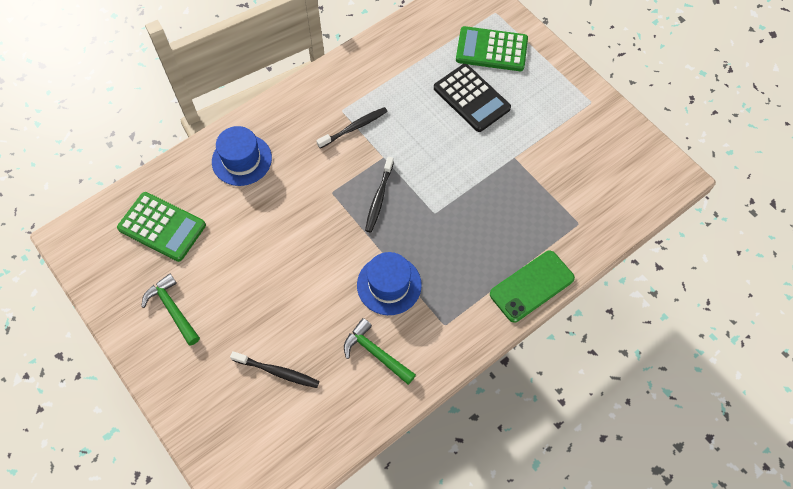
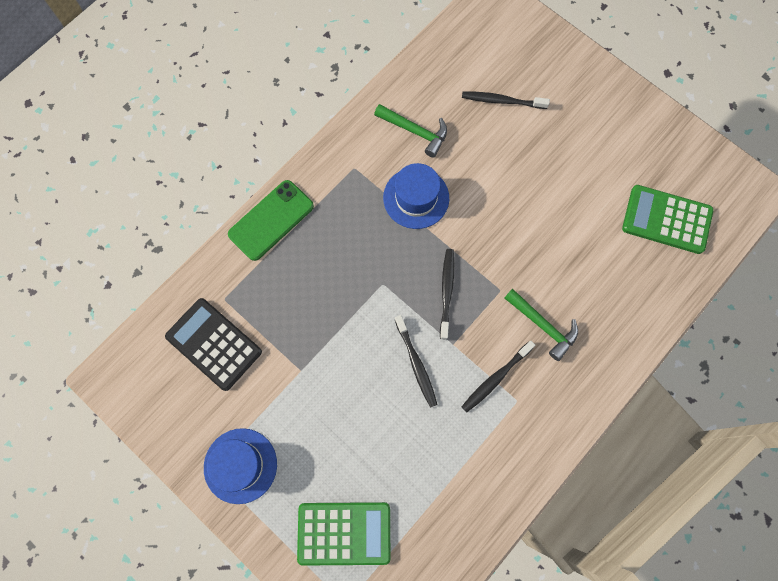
camera: 170 degrees right, 10 degrees up
(172, 309) = (620, 140): green hammer -> green hammer (543, 326)
(242, 160) = (612, 313): blue hat -> blue hat (240, 465)
(417, 147) = (416, 364): none -> black toothbrush
(471, 98) = (361, 447): black calculator -> black calculator (214, 344)

